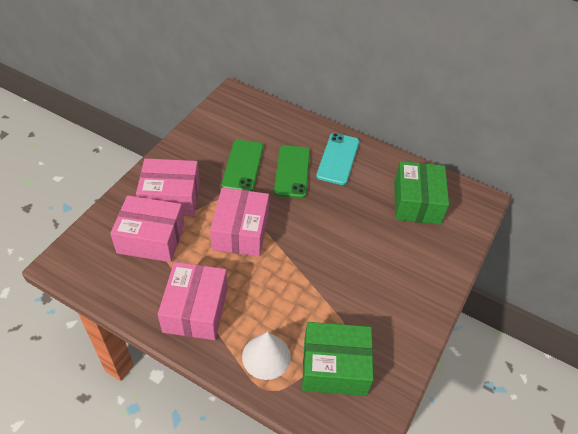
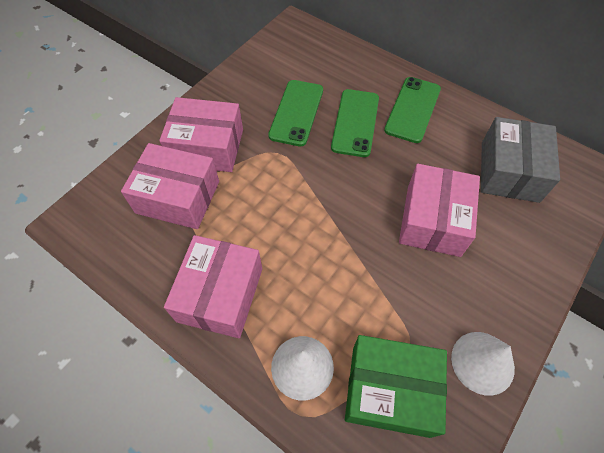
camera: 10 degrees right, 10 degrees up
(240, 231) = (285, 195): pink box -> pink box (433, 220)
(338, 159) = (412, 109): turquoise phone -> green phone
(402, 341) = (482, 362): none -> white cone
(417, 202) = (509, 171): green box -> grey box

